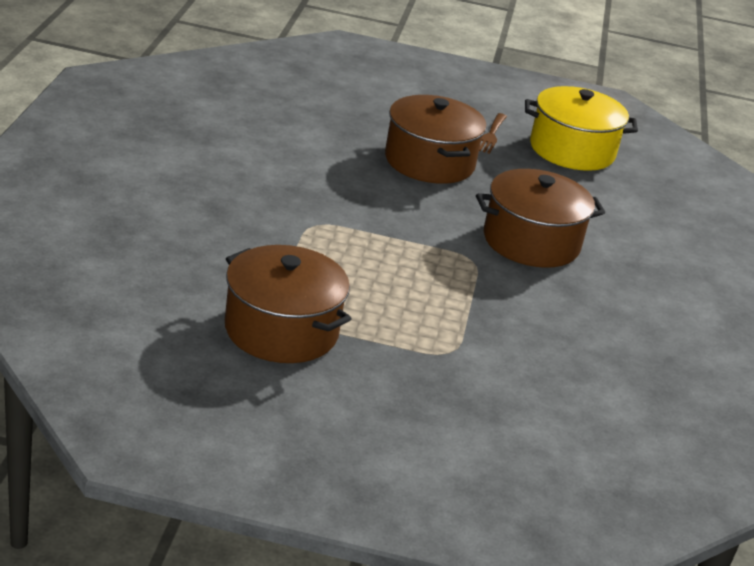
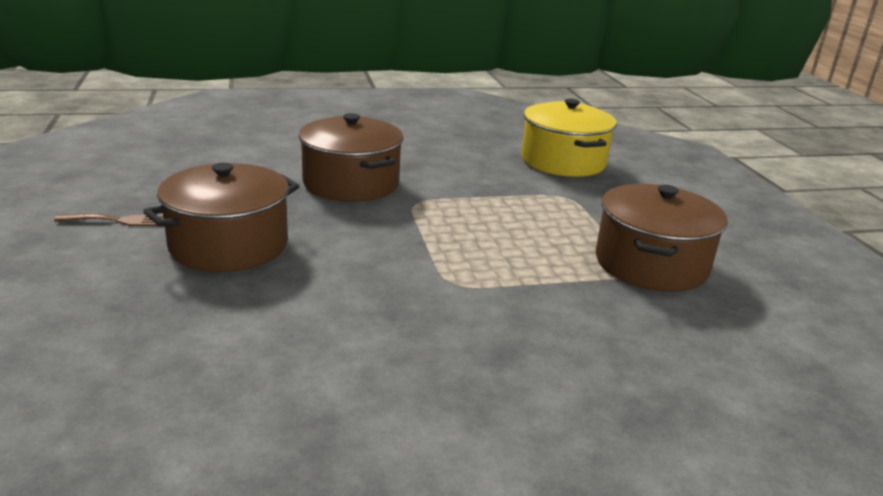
camera: 110 degrees left, 5 degrees down
(572, 150) = (127, 180): yellow pot -> yellow pot (563, 161)

